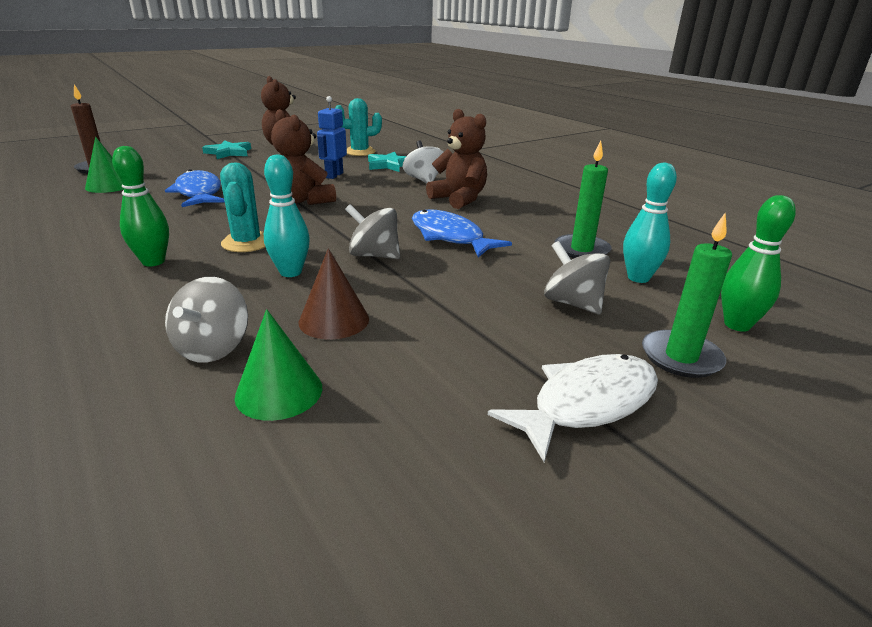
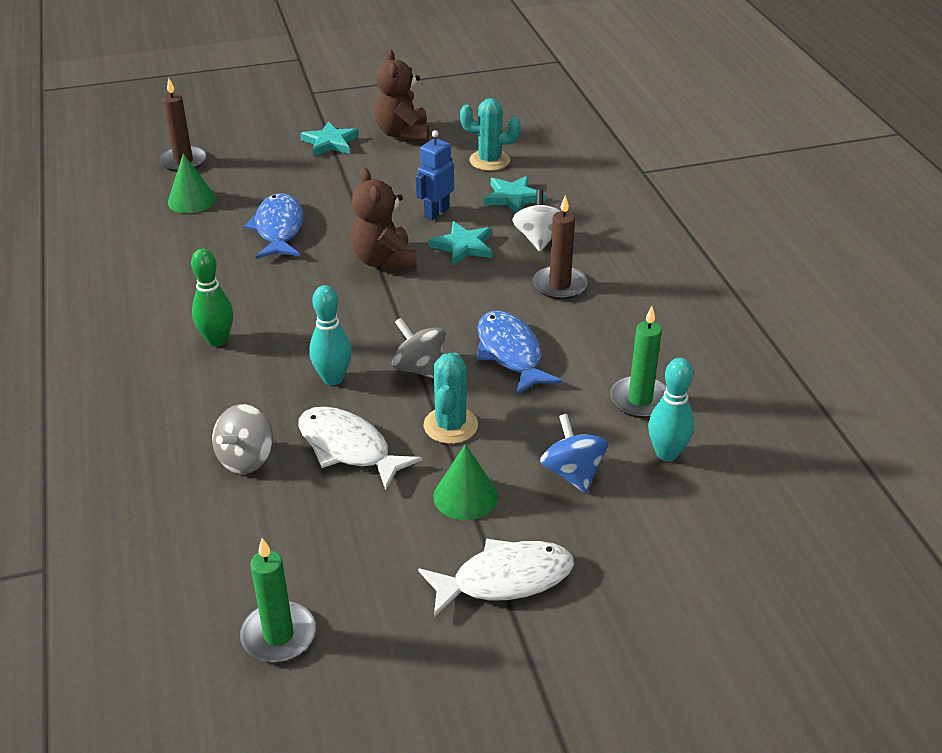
camera: 20 degrees right, 10 degrees up
(246, 243) = (305, 326): turquoise cactus -> turquoise cactus (450, 425)
(279, 391) = (282, 513): green cone -> green cone (465, 496)
(334, 320) = (348, 448): brown cone -> white fish
(367, 188) = (463, 246): none -> turquoise star
(459, 199) = (559, 285): brown teddy bear -> brown candle
(572, 303) = (572, 473): grey spinning top -> blue spinning top
(681, 357) = (622, 555): green candle -> green candle (278, 635)
(737, 325) = (710, 533): green bowling pin -> none

